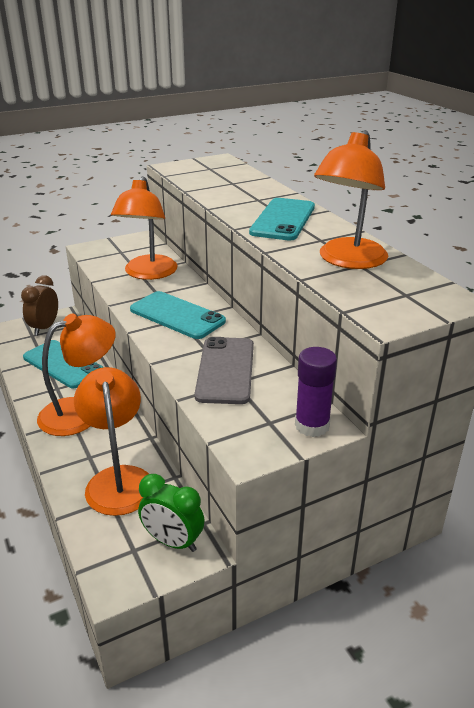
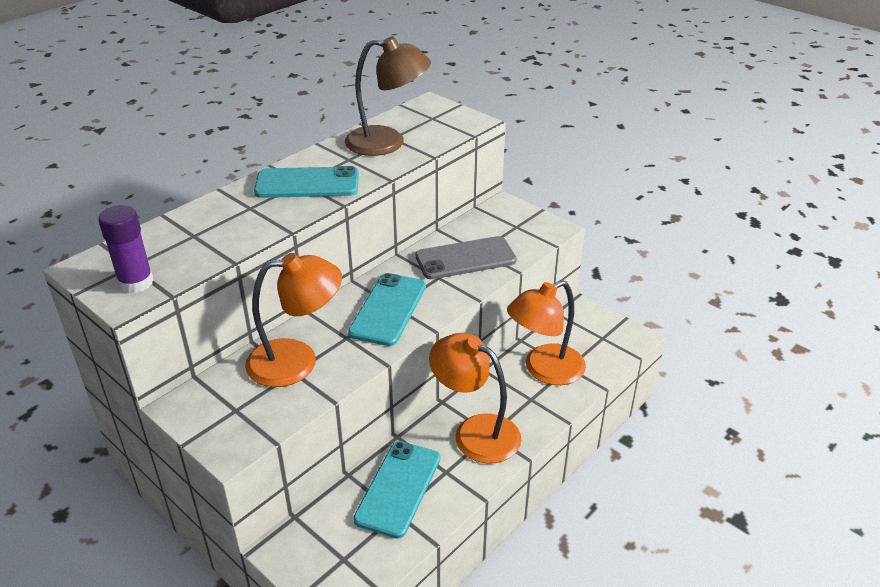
camera: 110 degrees left, 5 degrees up
(44, 328) = (319, 554): brown clock -> none
(173, 542) = (582, 321): green clock -> none
(312, 425) = (507, 209): purple glue stick -> purple glue stick (136, 282)
(348, 261) = (387, 143): orange lamp -> brown lamp

